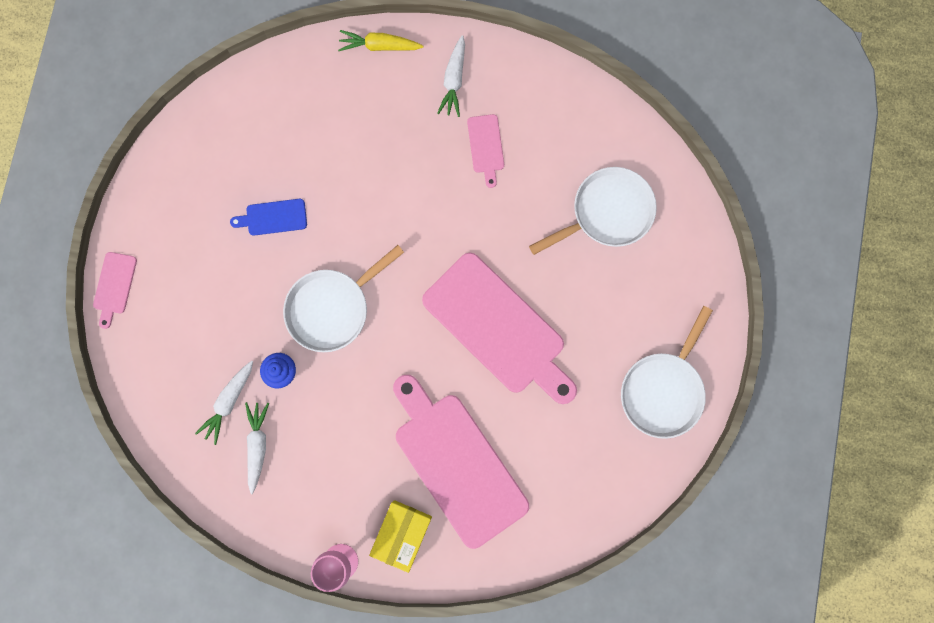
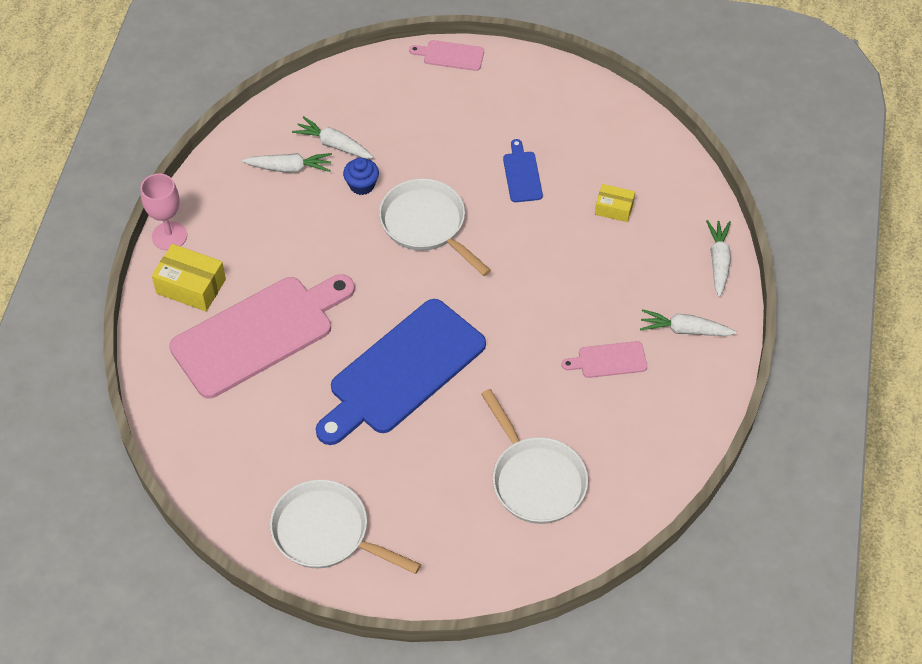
camera: 90 degrees right, 25 degrees down
(317, 134) = (614, 208): none -> yellow box
(379, 46) = (718, 261): yellow carrot -> white carrot
(498, 328) = (402, 371): pink cutting board -> blue cutting board

